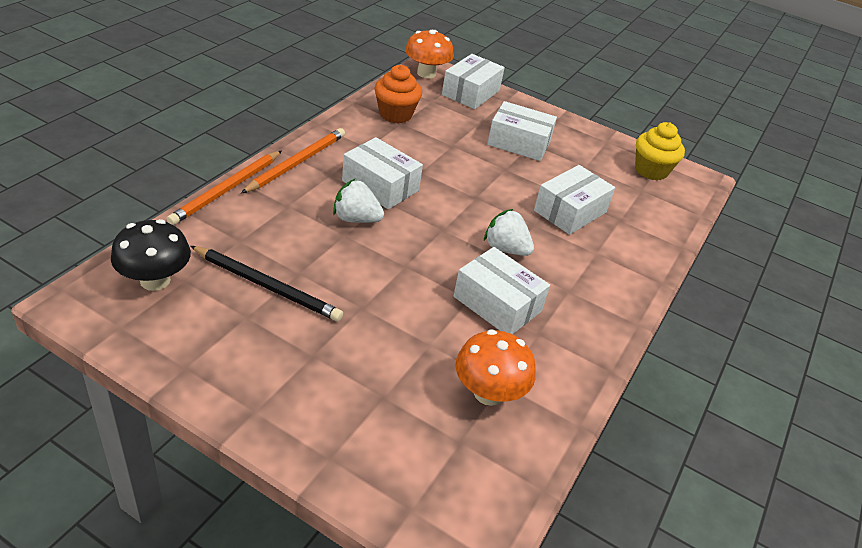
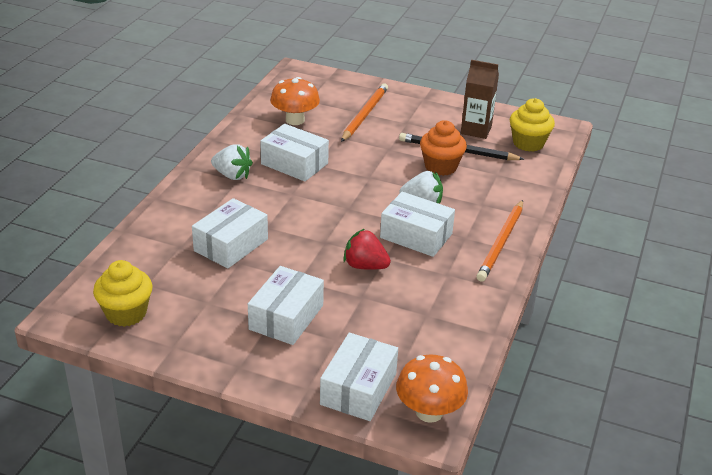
camera: 175 degrees right, 5 degrees down
(155, 280) = (528, 143): black mushroom -> yellow cupcake
(213, 320) = (476, 130): none -> brown carton
(227, 189) = (537, 208): orange pencil -> orange pencil (364, 114)
(395, 114) = (438, 325): orange cupcake -> orange cupcake (441, 167)
(442, 168) = (365, 266): none -> red strawberry
(505, 249) = (291, 201): white strawberry -> white strawberry (232, 175)
(519, 143) = (286, 317): white box -> white box turned 75 degrees counterclockwise

